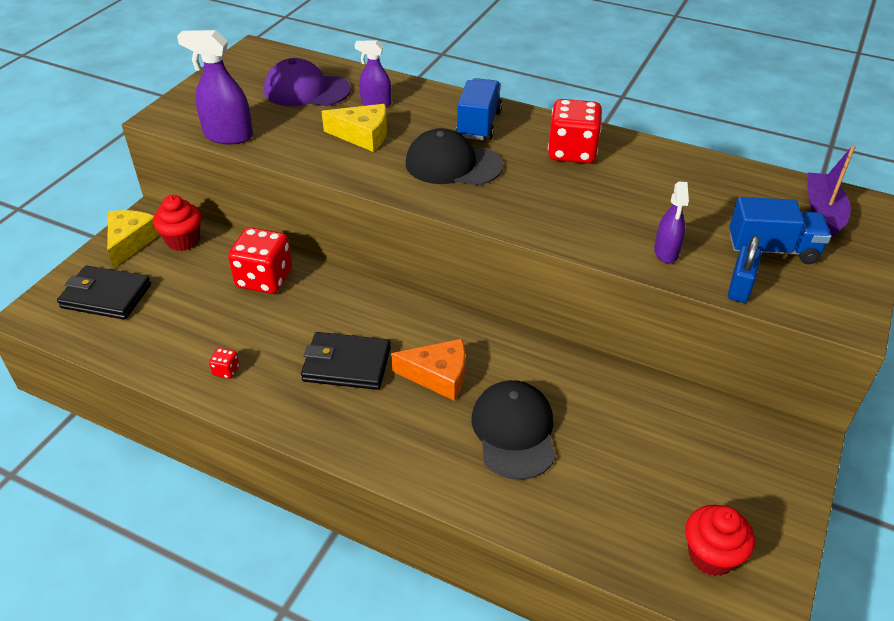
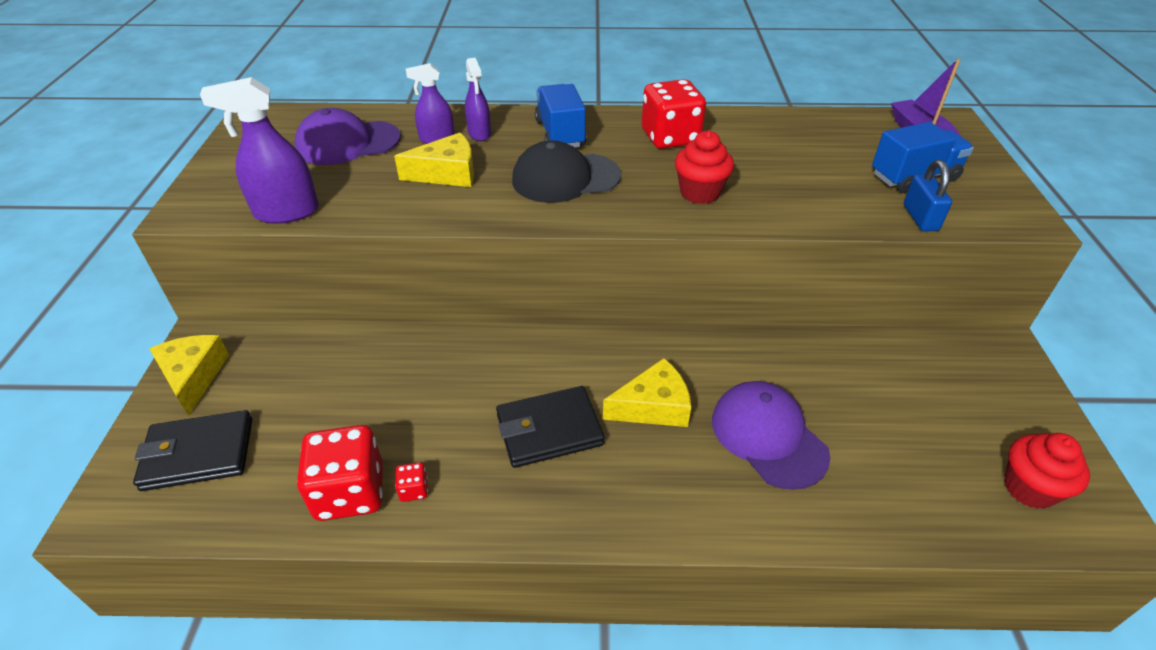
camera: 25 degrees left, 0 degrees up
(183, 241) = (263, 354): red cupcake -> red cupcake (700, 193)
(264, 279) = (391, 366): red dice -> red dice (350, 492)
(438, 376) = (653, 406): orange cheese -> yellow cheese
(514, 431) = (768, 436): black cap -> purple cap
(666, 252) = (832, 205): purple spray bottle -> purple spray bottle (479, 133)

